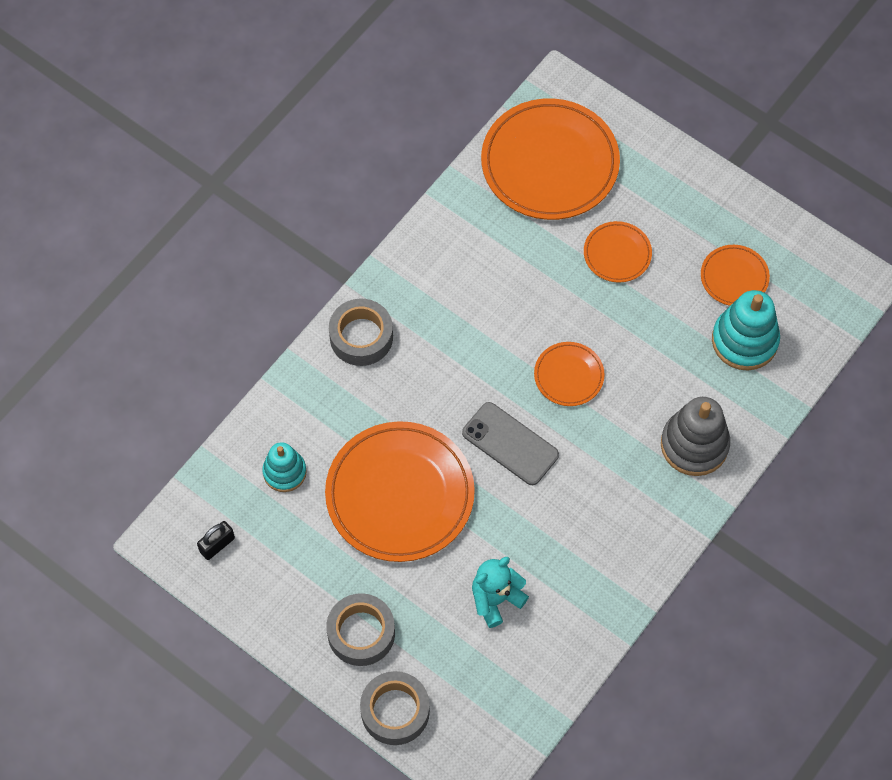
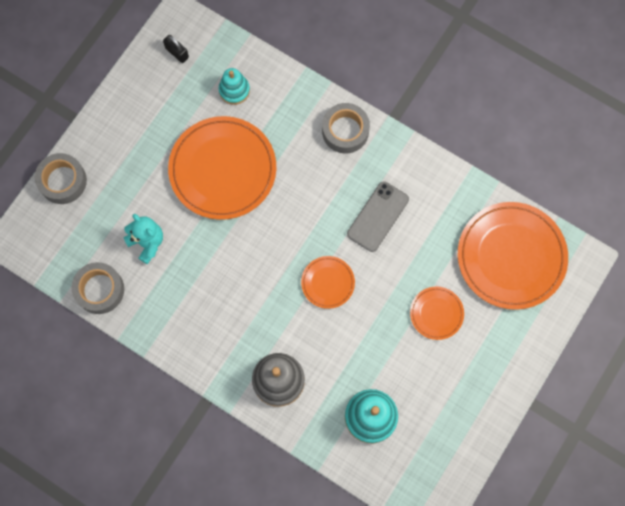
camera: 85 degrees right, 10 degrees up
(361, 633) = (118, 153): grey tape -> grey tape (99, 290)
(510, 444) = (268, 243): grey phone -> grey phone (378, 216)
(734, 277) = (426, 406): orange plate -> none

